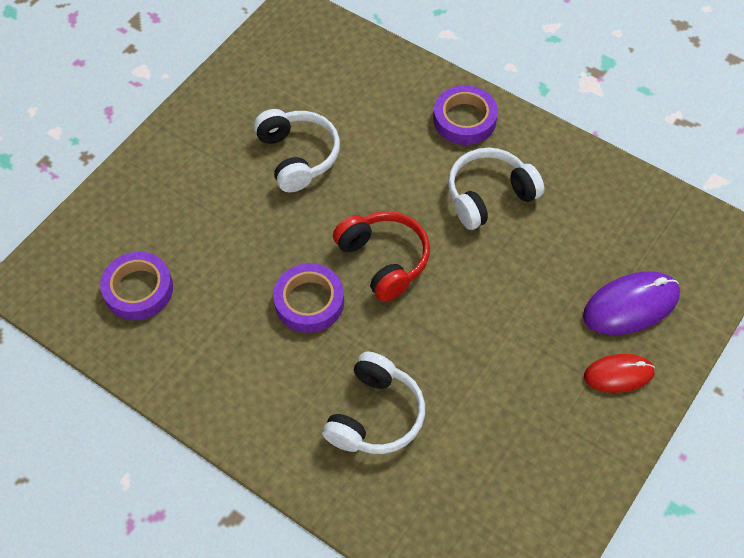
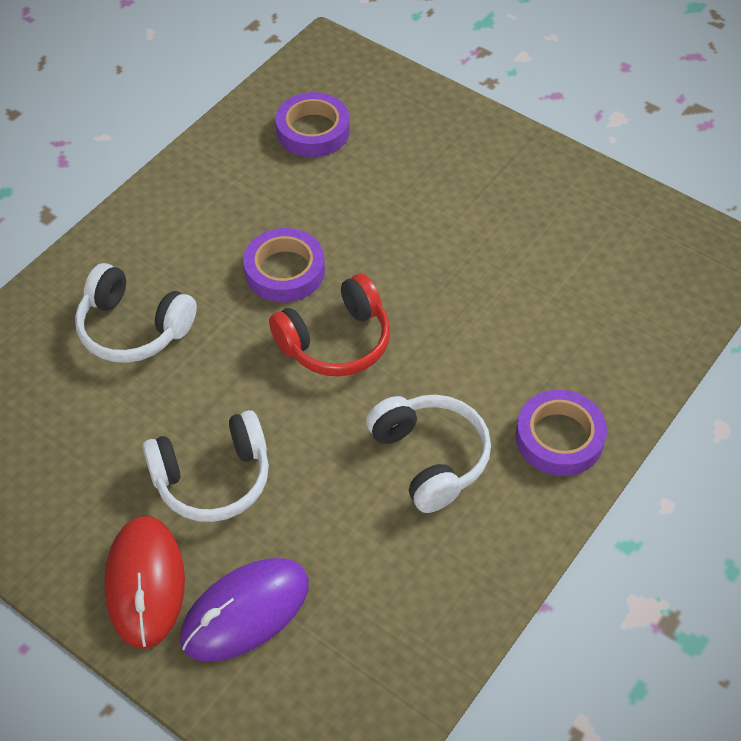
camera: 90 degrees right, 5 degrees down
(297, 156) = (491, 259): white headphones -> white headphones (213, 478)
(618, 374) = (145, 583): red mouse -> red mouse, size x1.53
(630, 305) = (245, 611): purple mouse -> purple mouse turned 75 degrees clockwise

